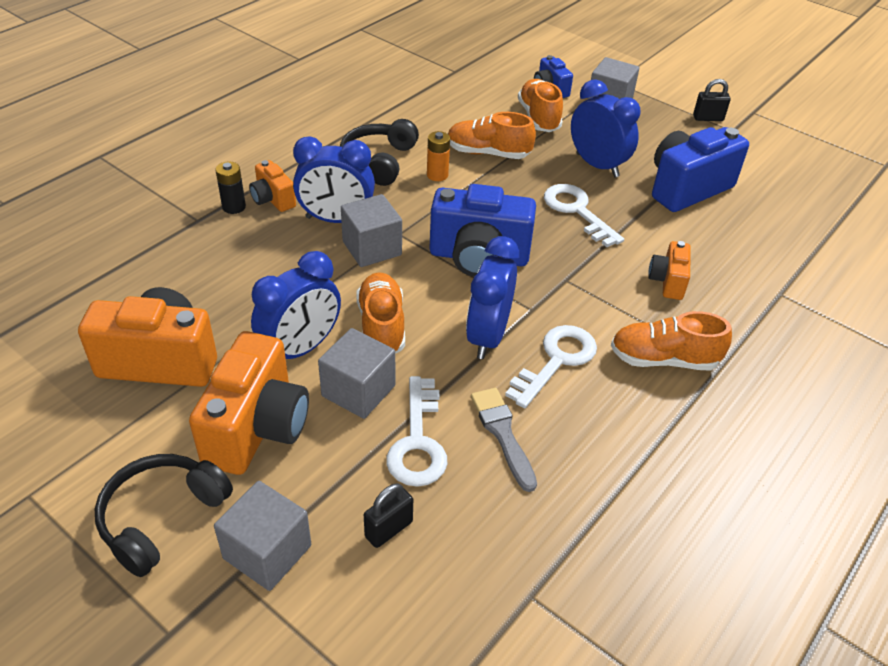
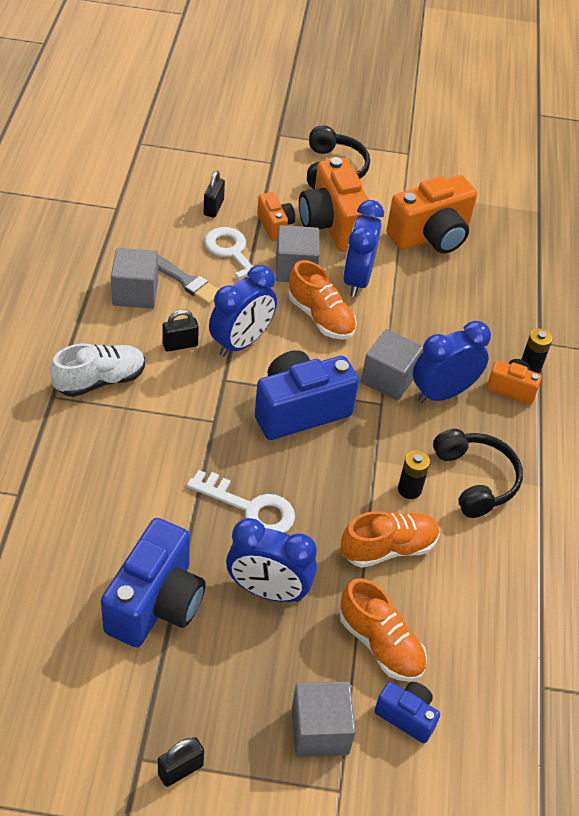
camera: 145 degrees right, 5 degrees up
(267, 552) = (266, 176): grey cube -> grey cube (135, 293)
(437, 175) = (409, 489): orange battery -> black battery
(488, 336) = (241, 342): blue clock -> blue clock turned 60 degrees clockwise
(556, 361) = (180, 345): white key -> black padlock
(663, 359) = (100, 380): orange shoe -> white shoe
(667, 281) = (126, 460): orange camera -> orange camera (275, 226)

